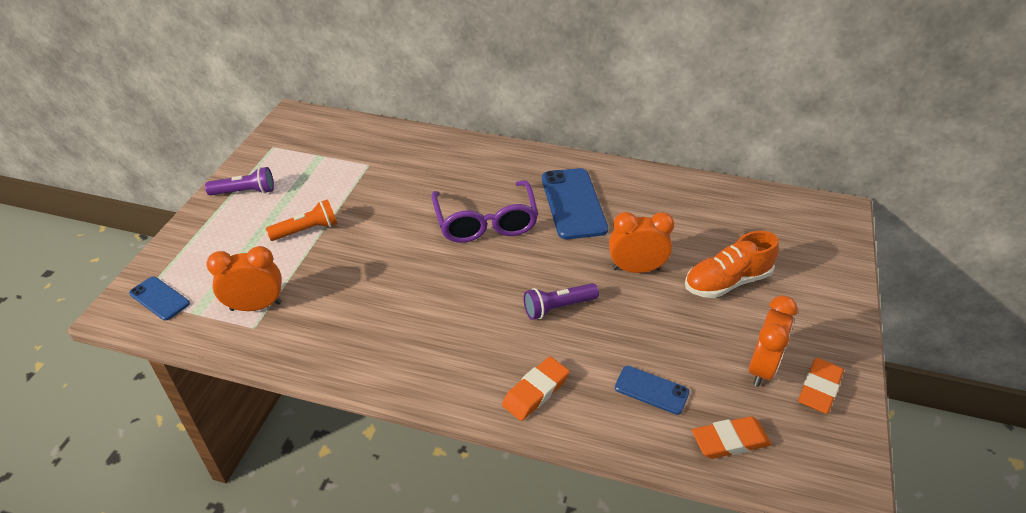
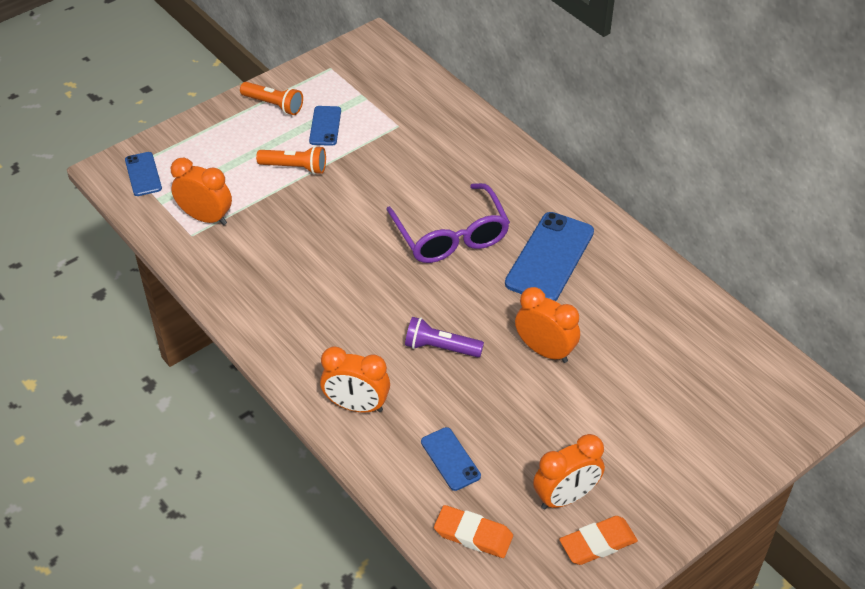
camera: 35 degrees right, 5 degrees up
(245, 192) = (274, 105): purple flashlight -> orange flashlight
(306, 189) = (325, 126): none -> blue phone
(486, 222) = (451, 236): purple glasses -> purple glasses turned 45 degrees counterclockwise
(535, 391) = (356, 406): orange eraser -> orange clock
(727, 282) = (618, 408): orange shoe -> none

